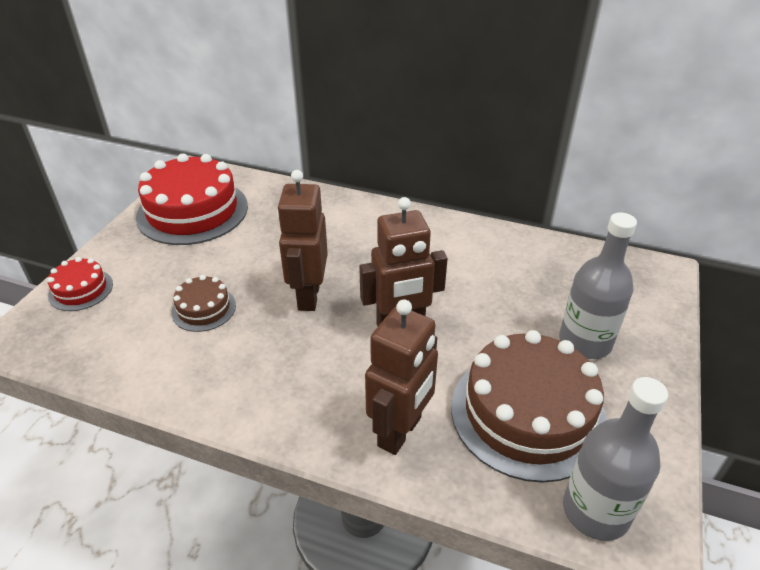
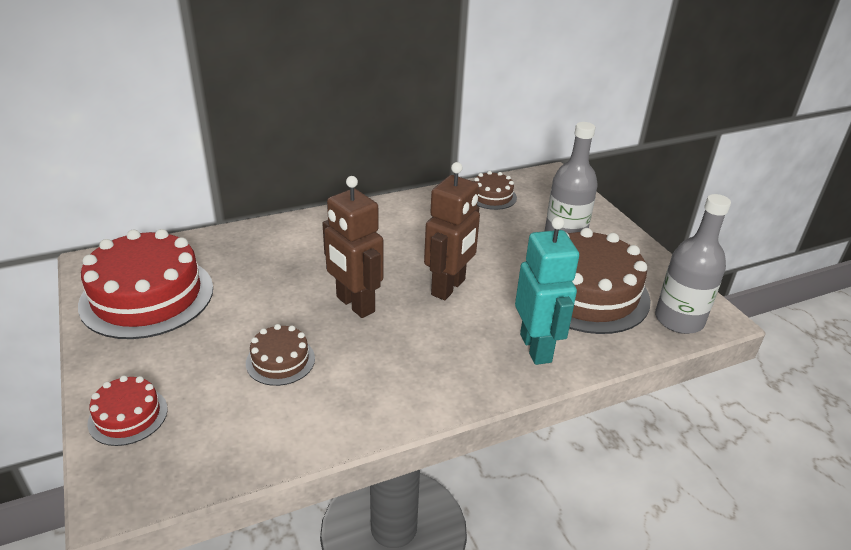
camera: 45 degrees left, 5 degrees down
(400, 432) = (536, 348): brown robot -> turquoise robot
(561, 261) = (492, 196): none -> brown cake

